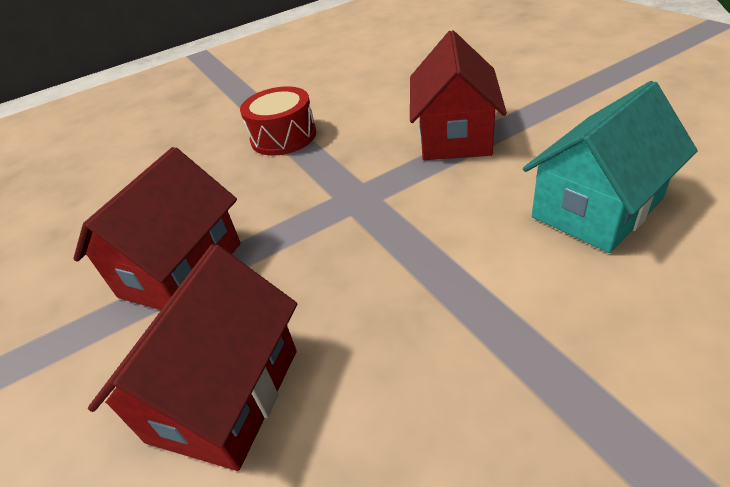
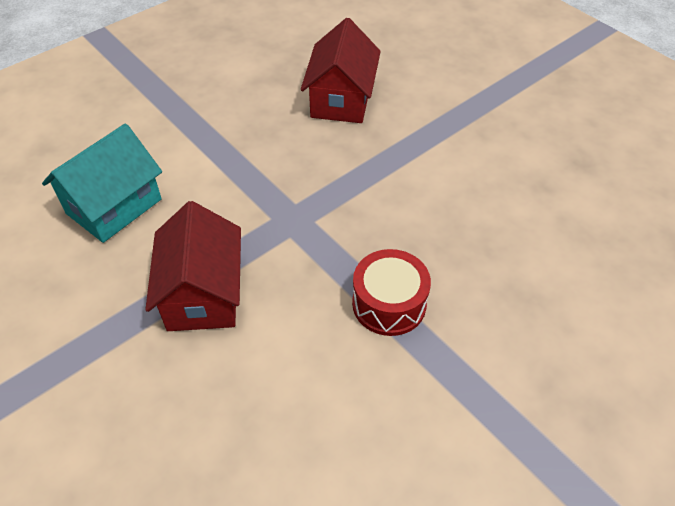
camera: 165 degrees right, 10 degrees up
(181, 269) = (408, 159): red house -> none

